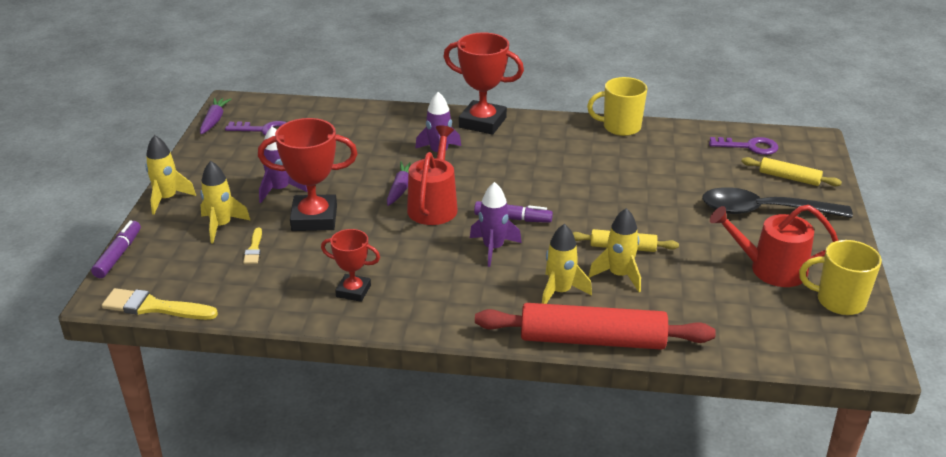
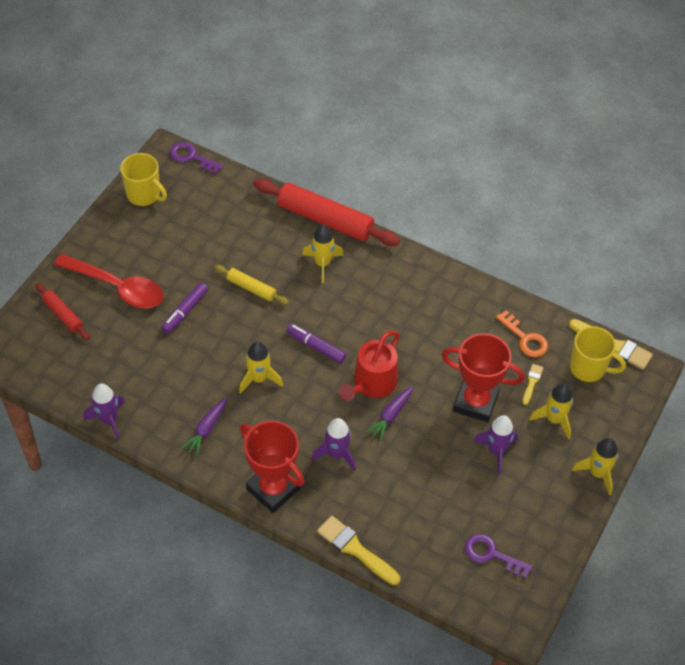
camera: 160 degrees left, 20 degrees up
(118, 255) = (640, 412): purple marker -> purple marker (185, 311)
(214, 120) = (541, 593): purple carrot -> purple carrot (206, 429)
(272, 285) = (525, 338): none -> orange key
(353, 291) = (467, 313): red trophy -> none
(388, 108) = (355, 549): none -> yellow brush
(493, 248) = (347, 320): purple rocket -> purple rocket (108, 420)
(619, 275) = (272, 264): yellow rocket -> yellow rocket (259, 379)
(620, 127) = (149, 433): yellow mug -> yellow mug (588, 368)
(749, 147) = (58, 364): purple key -> purple key (191, 157)
(763, 211) = (118, 287): black spoon -> red spoon
(771, 269) = (163, 234): red watering can -> none
(789, 178) = (63, 315): yellow rolling pin -> red rolling pin

